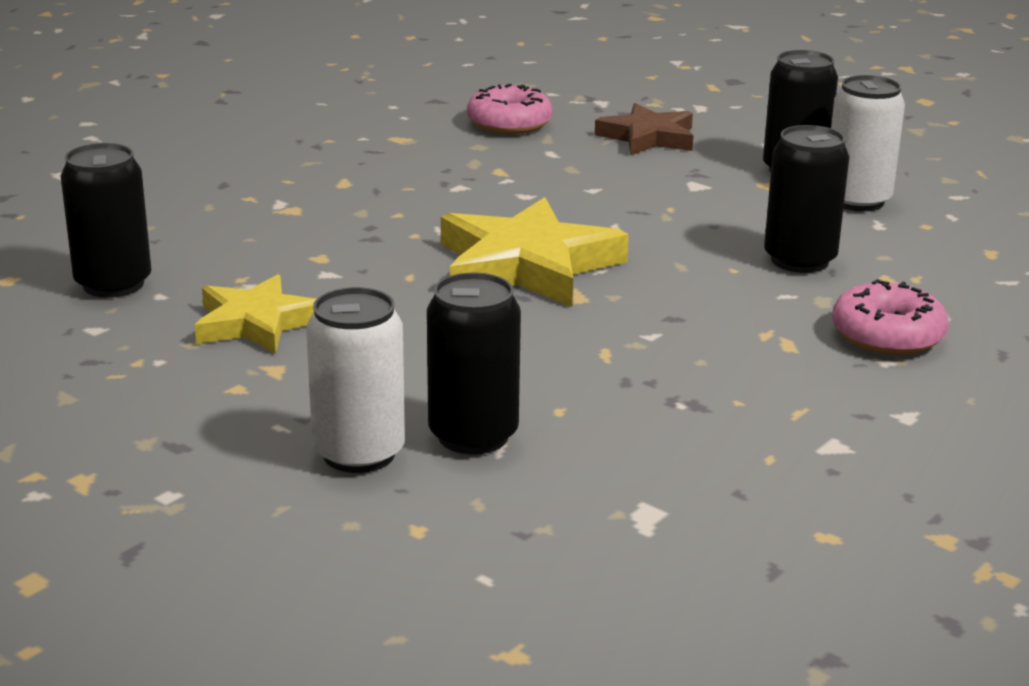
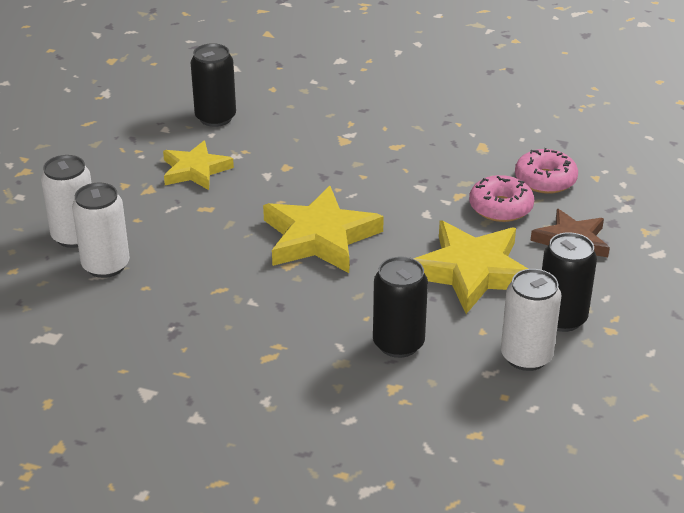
camera: 70 degrees right, 10 degrees up
(473, 436) = (106, 266): black can -> white can
(673, 195) = (471, 271): none -> yellow star
(887, 336) = (302, 397): pink donut -> pink donut (500, 207)

